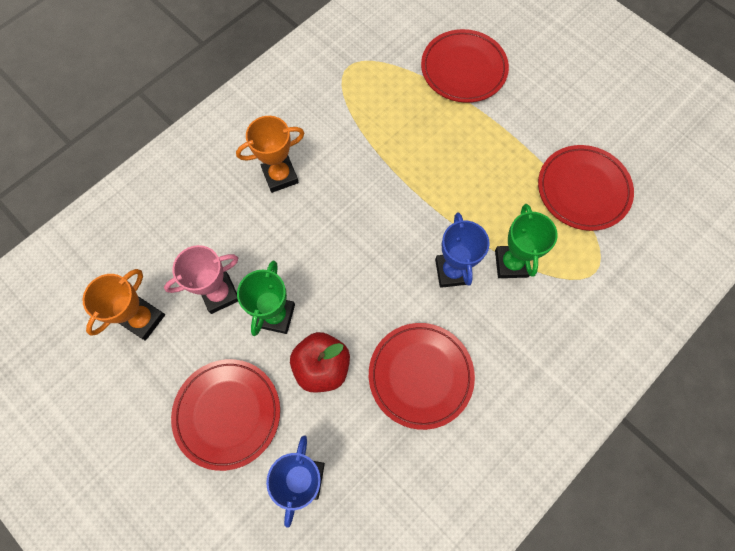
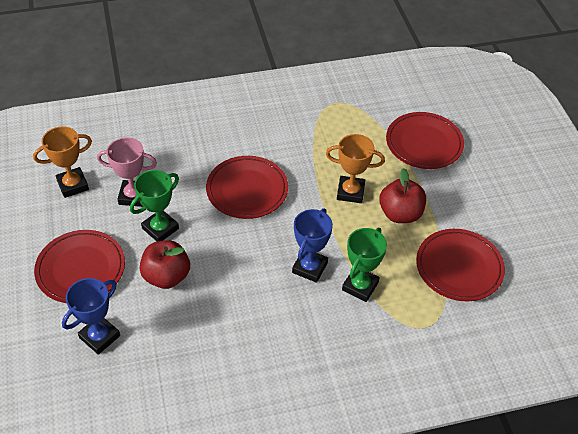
camera: 30 degrees right, 20 degrees down
(280, 176) = (232, 146): orange trophy -> orange trophy (350, 192)
(420, 375) = (232, 320): red plate -> red plate (247, 190)
(494, 161) = (400, 214): none -> red apple

